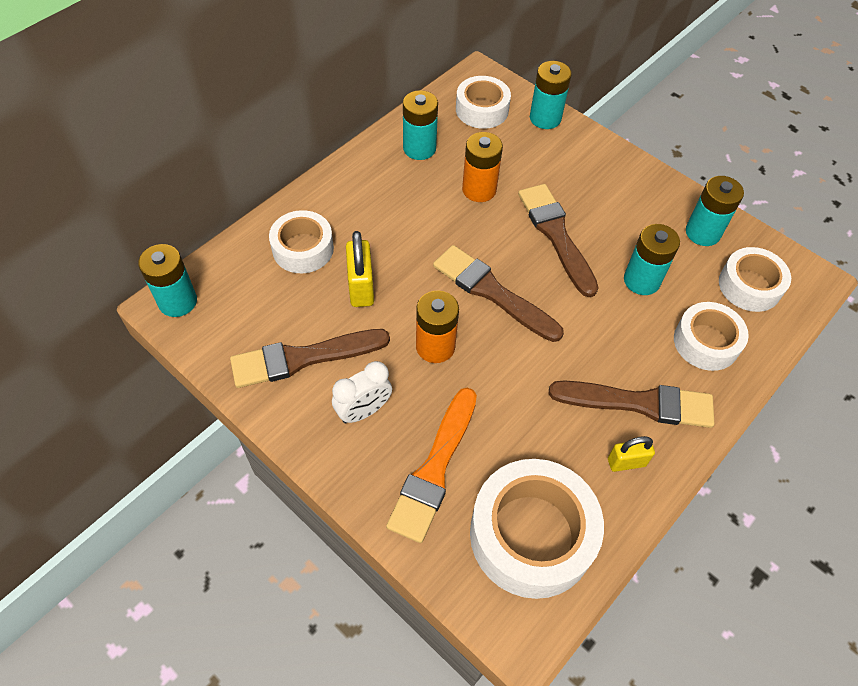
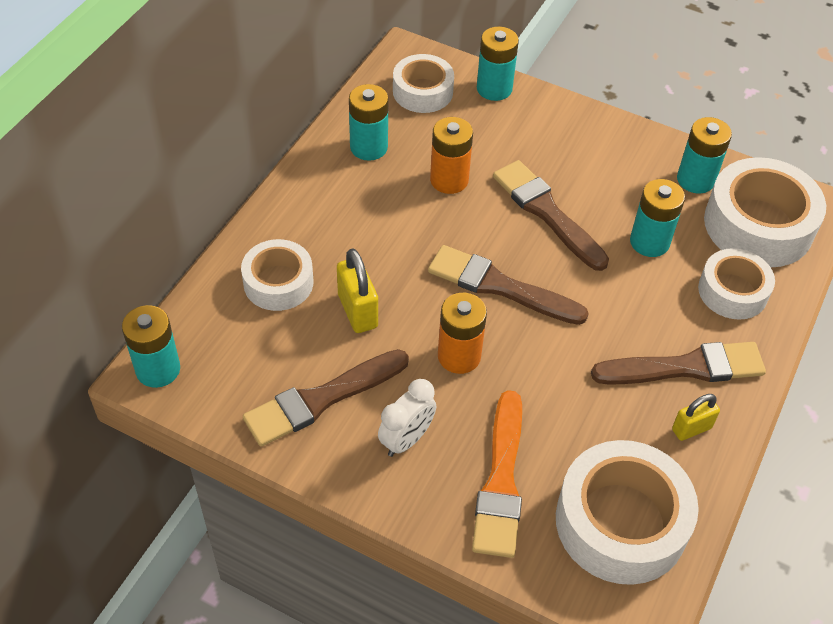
camera: 15 degrees left, 5 degrees down
(749, 286) = (758, 225): white tape -> white tape, size x1.64

